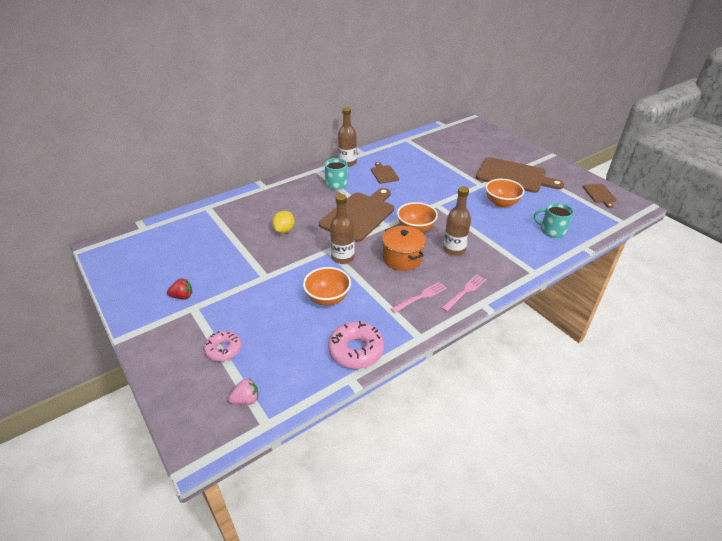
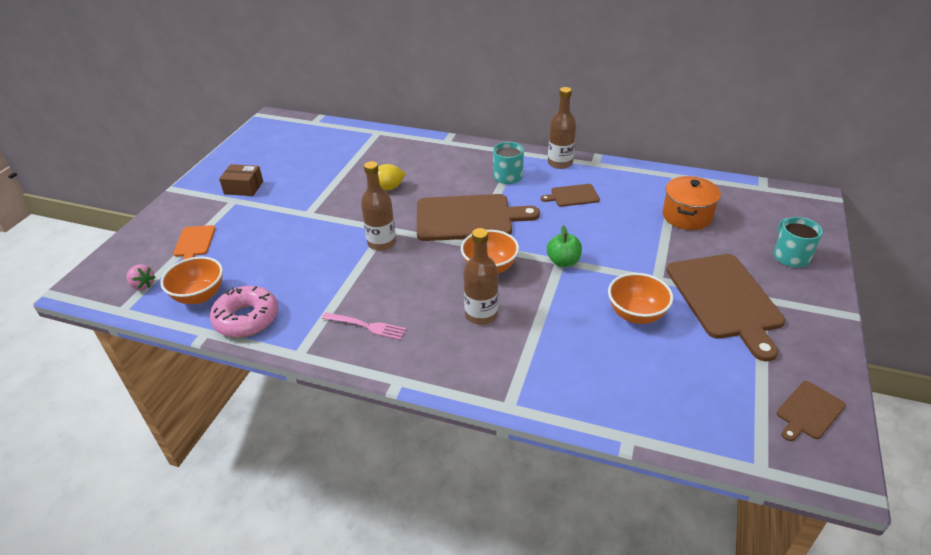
camera: 55 degrees right, 0 degrees up
(182, 296) = (244, 187): red strawberry -> brown box
(224, 349) = (194, 242): pink donut -> orange cutting board
(328, 298) = (308, 264): orange bowl -> orange bowl (199, 296)
(384, 174) = (573, 196): brown cutting board -> brown cutting board turned 135 degrees counterclockwise
(402, 258) = (422, 283): orange pot -> orange pot (687, 216)
(438, 203) = (563, 262): none -> green apple
(465, 292) = (407, 357): pink fork -> none
(552, 231) = (630, 389): turquoise mug -> turquoise mug (790, 256)

